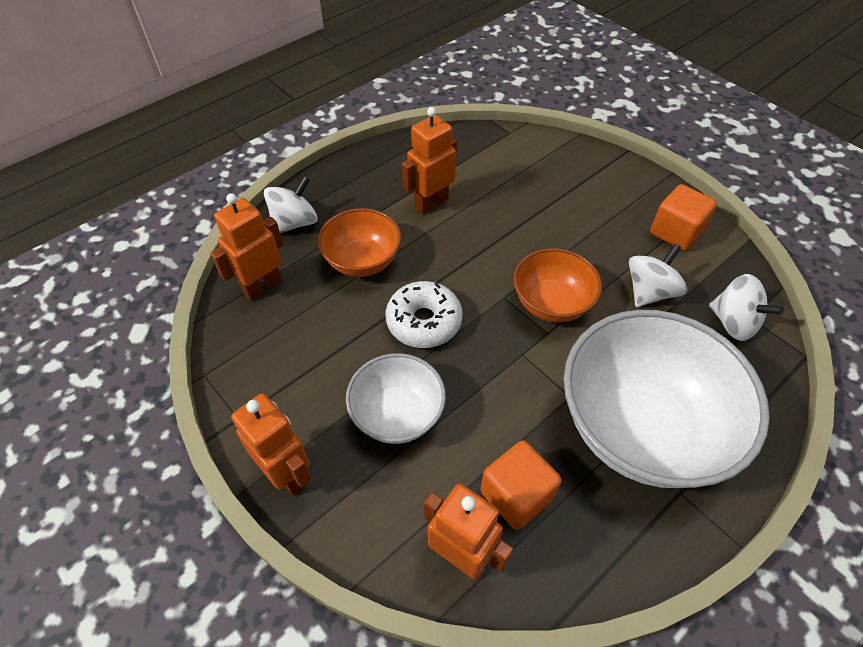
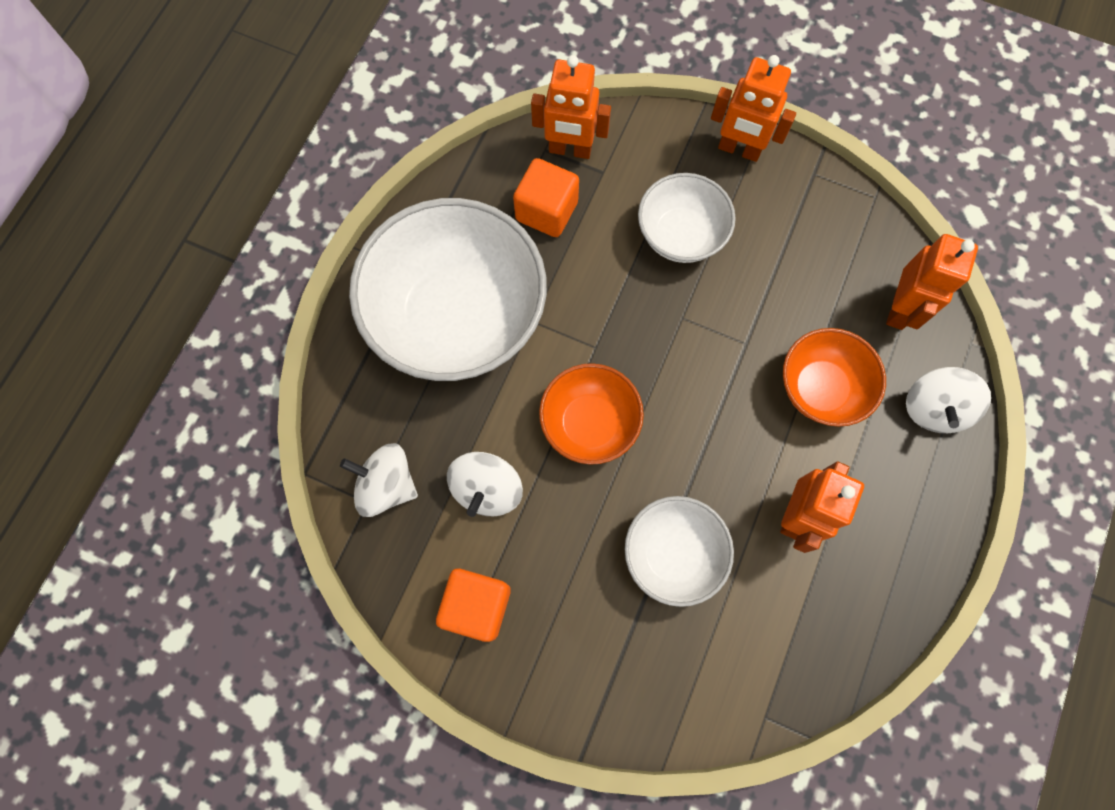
camera: 155 degrees right, 20 degrees up
(424, 321) = (710, 340): white donut -> none
(526, 213) = (672, 554): none -> white bowl

